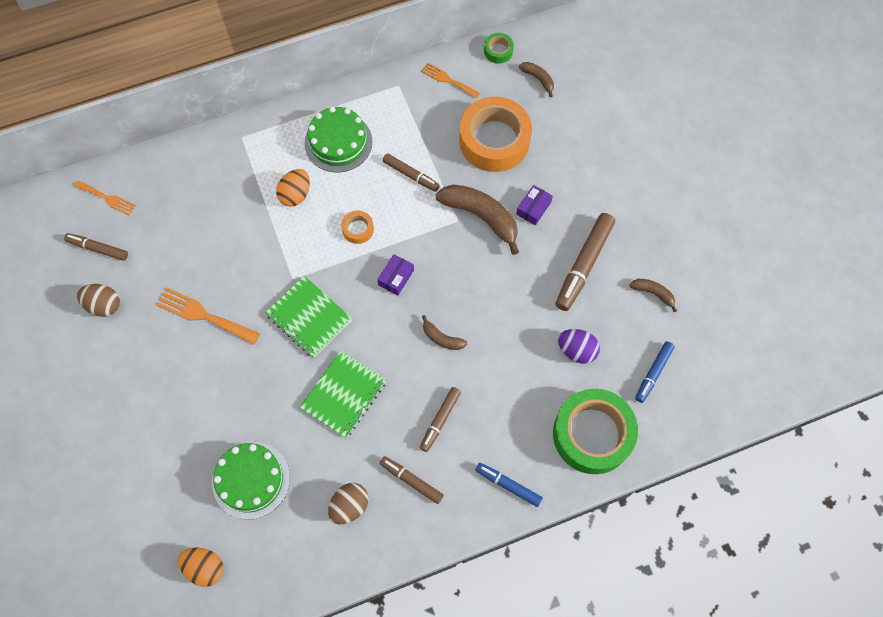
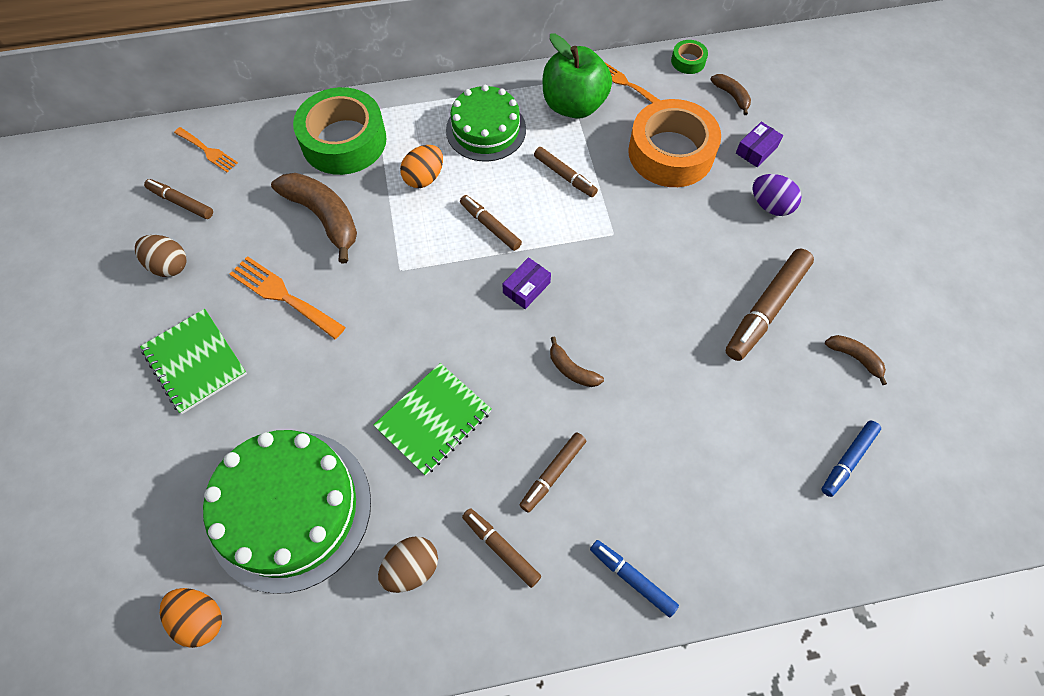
camera: 10 degrees right, 5 degrees down
(251, 480) = (290, 509): green cake -> green cake, size x1.55
(309, 317) = (410, 318): green notebook -> green notebook (195, 362)
(358, 229) = (490, 226): orange tape -> brown marker
(408, 108) = (574, 105): none -> green apple
(481, 217) = (643, 234): brown banana -> brown banana (324, 217)
(533, 208) = (709, 234): purple box -> purple box (756, 150)
(576, 350) = (746, 413): purple egg -> purple egg (770, 206)
(592, 434) = (757, 528): green tape -> green tape (344, 141)

